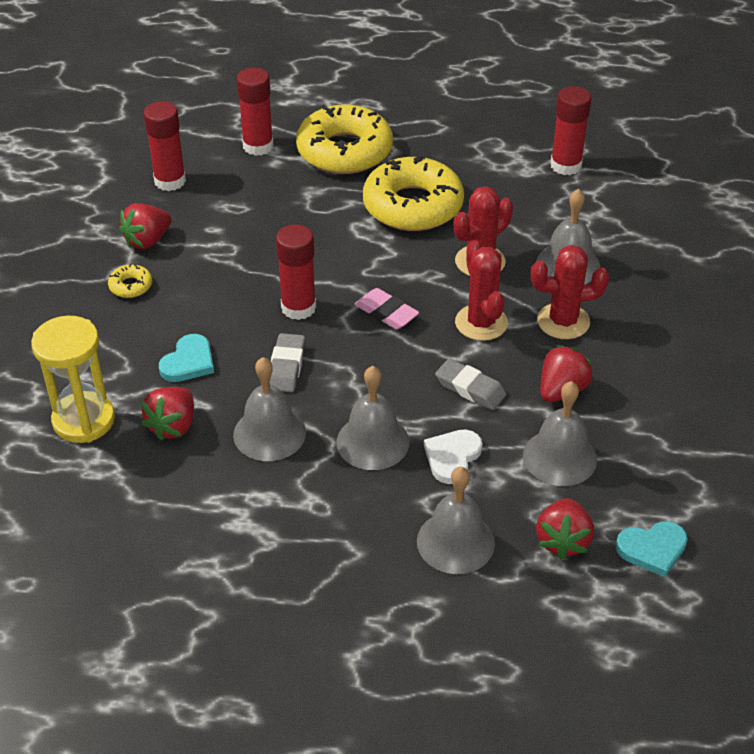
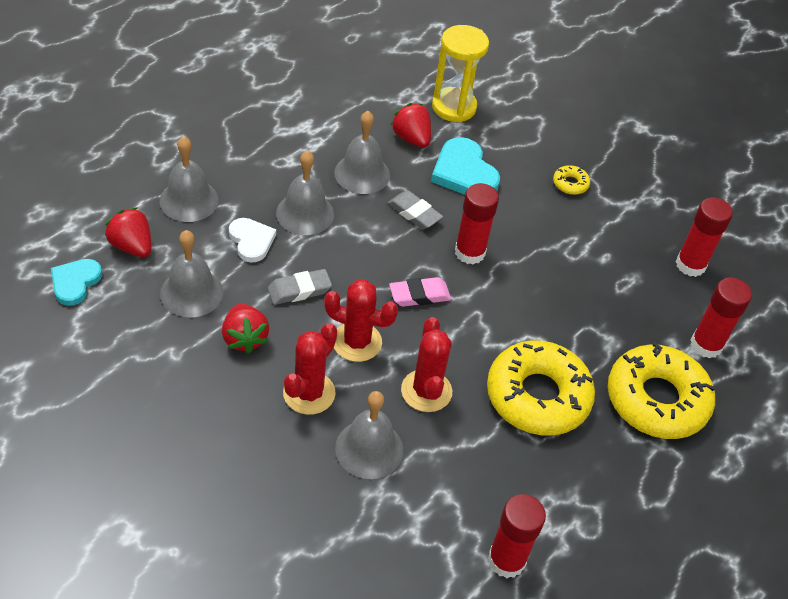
camera: 120 degrees right, 5 degrees up
(147, 241) = (618, 216): red strawberry -> none
(188, 362) = (464, 172): turquoise heart -> turquoise heart, size x1.54

